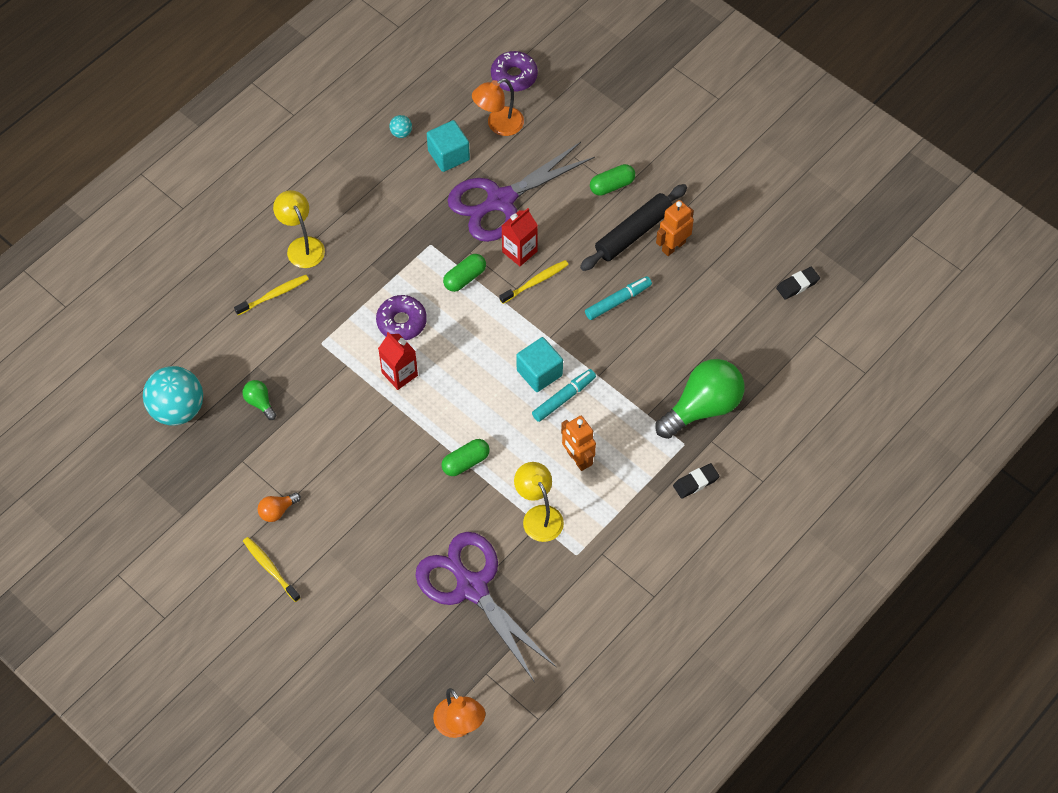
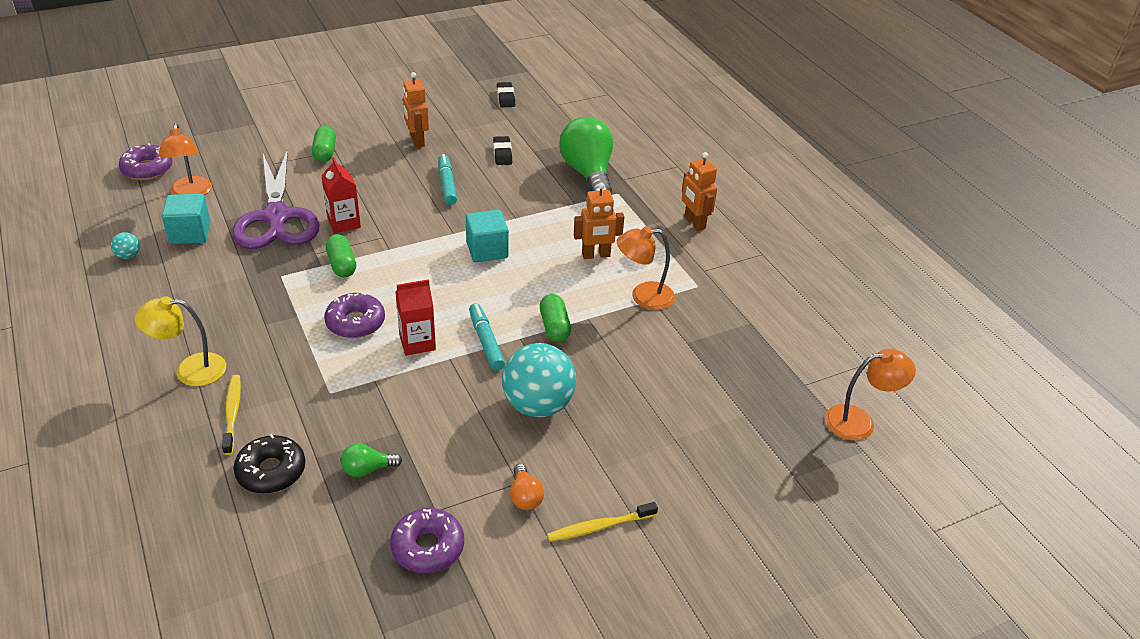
camera: 70 degrees left, 20 degrees down
(177, 409) = (317, 556): turquoise ball -> turquoise ball (538, 405)
(210, 470) = (428, 547): none -> purple donut
(233, 346) = (271, 471): none -> black donut
(472, 587) = (702, 365): purple scissors -> none
(535, 282) = (386, 223): yellow toothbrush -> none
(539, 516) = (643, 296): yellow lamp -> orange lamp
(563, 398) = (525, 244): turquoise marker -> turquoise marker (486, 342)
(633, 233) = (384, 156): black rolling pin -> none
(671, 524) = (694, 223): none -> orange robot
(695, 482) = (659, 198): black eraser -> black eraser (502, 153)

